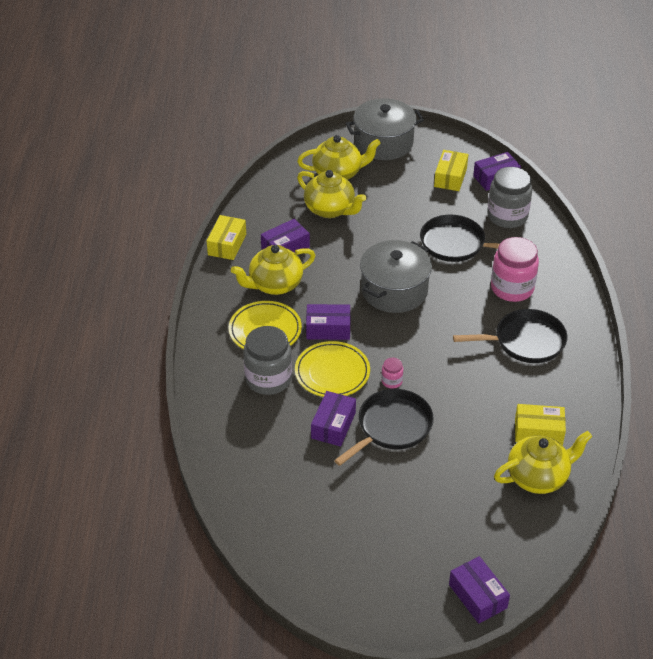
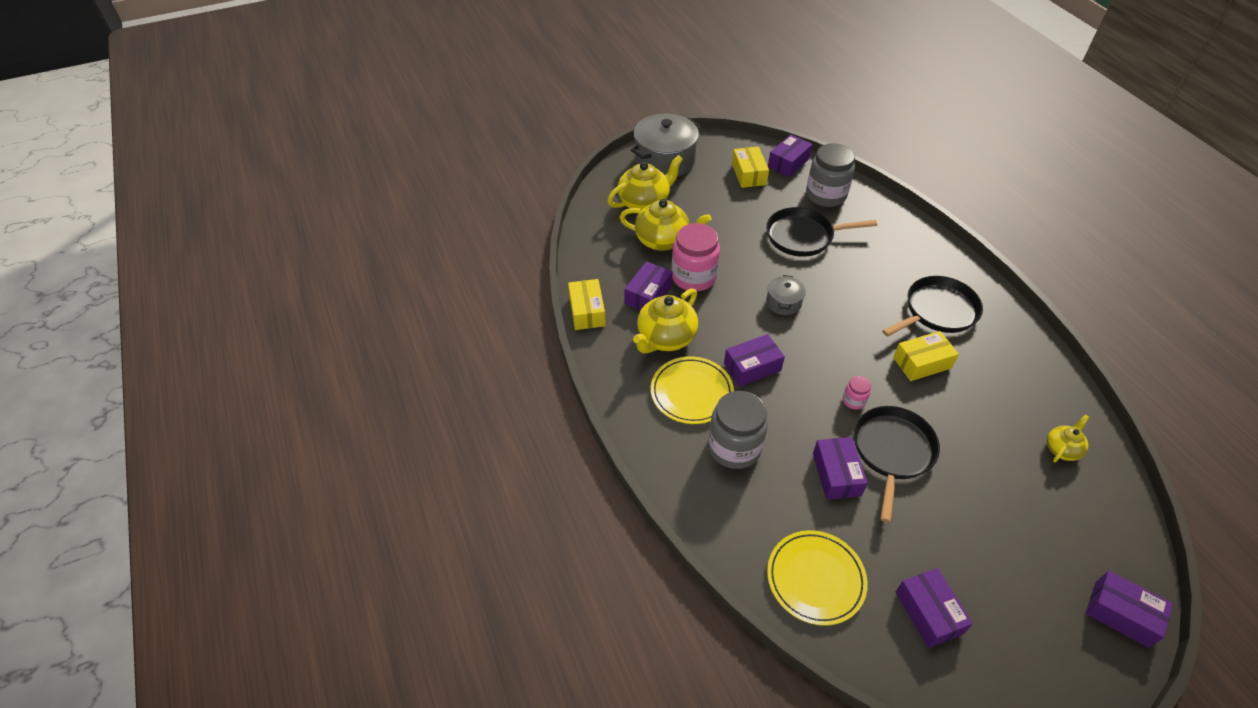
camera: 25 degrees left, 5 degrees up
(327, 536) = (928, 612): none -> purple box
(332, 372) = (791, 414): yellow plate -> yellow plate (815, 579)
(394, 290) = (783, 302): grey pot -> grey pot, size x0.50
(512, 288) = (884, 263): pink jar -> pink jar (693, 277)
(538, 431) = (1022, 400): yellow box -> yellow box (922, 363)
(538, 477) = (1062, 449): yellow teapot -> yellow teapot, size x0.55

